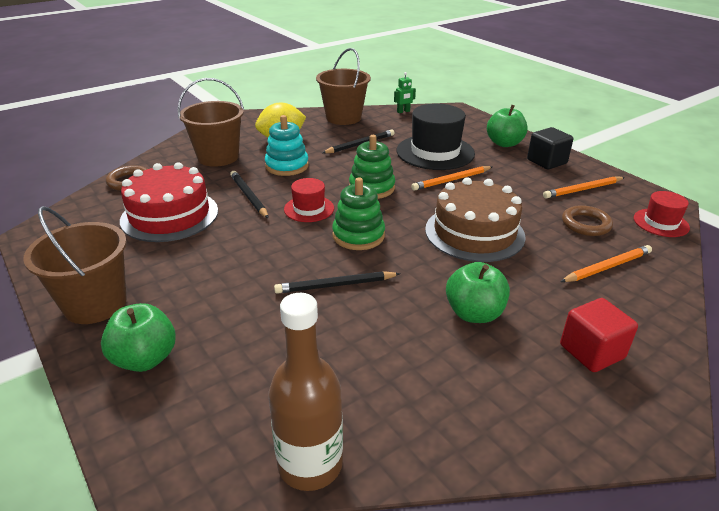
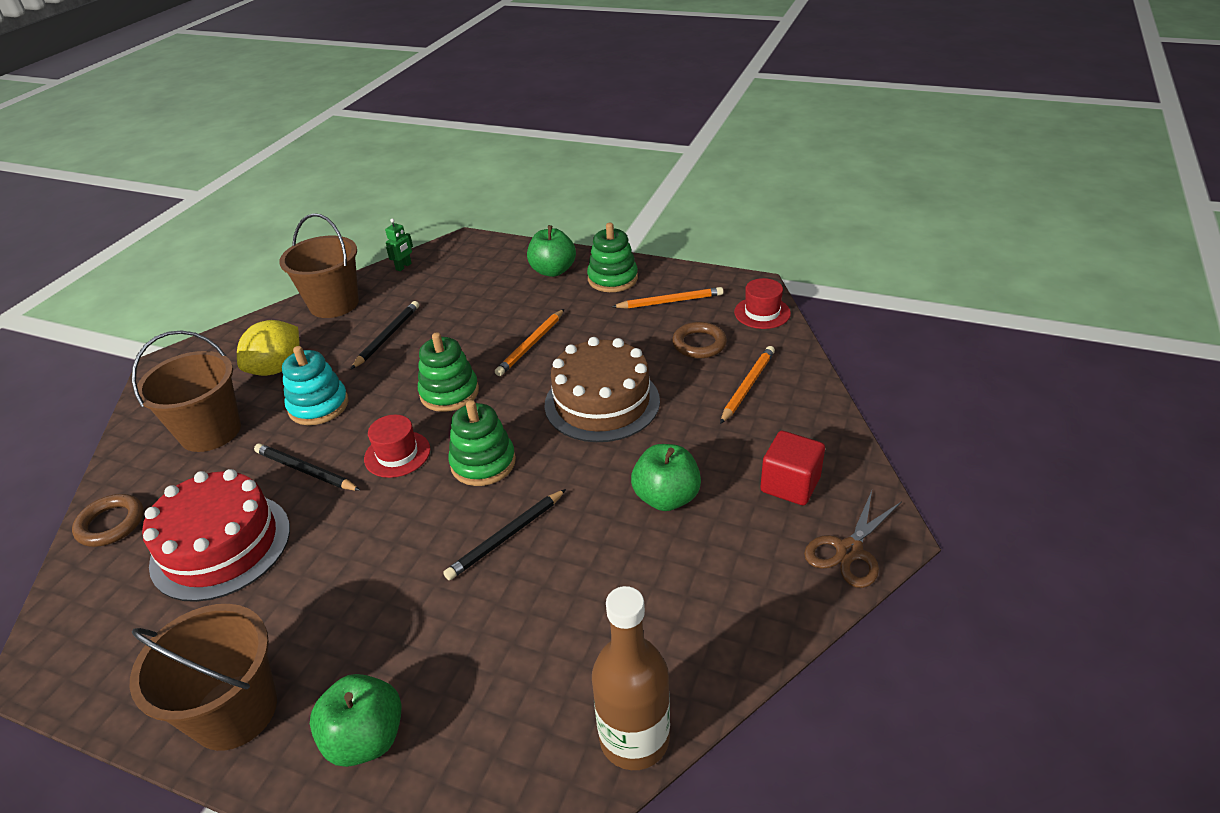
camera: 30 degrees left, 5 degrees up
(435, 152) = (485, 313): black hat -> none
(546, 161) = (612, 279): black cube -> green stacking toy
(583, 189) = (670, 301): orange pencil -> orange pencil turned 135 degrees counterclockwise
(611, 428) = (849, 551): none -> brown scissors

